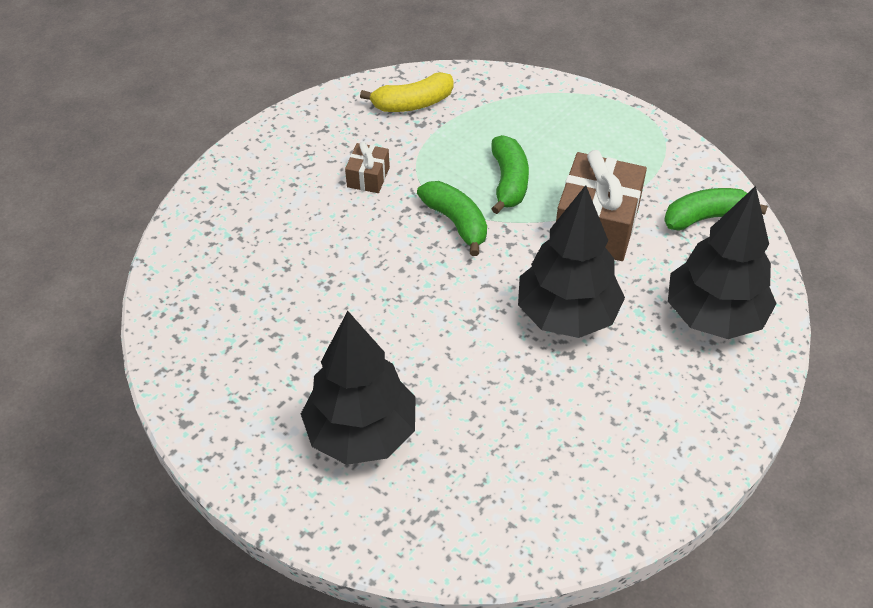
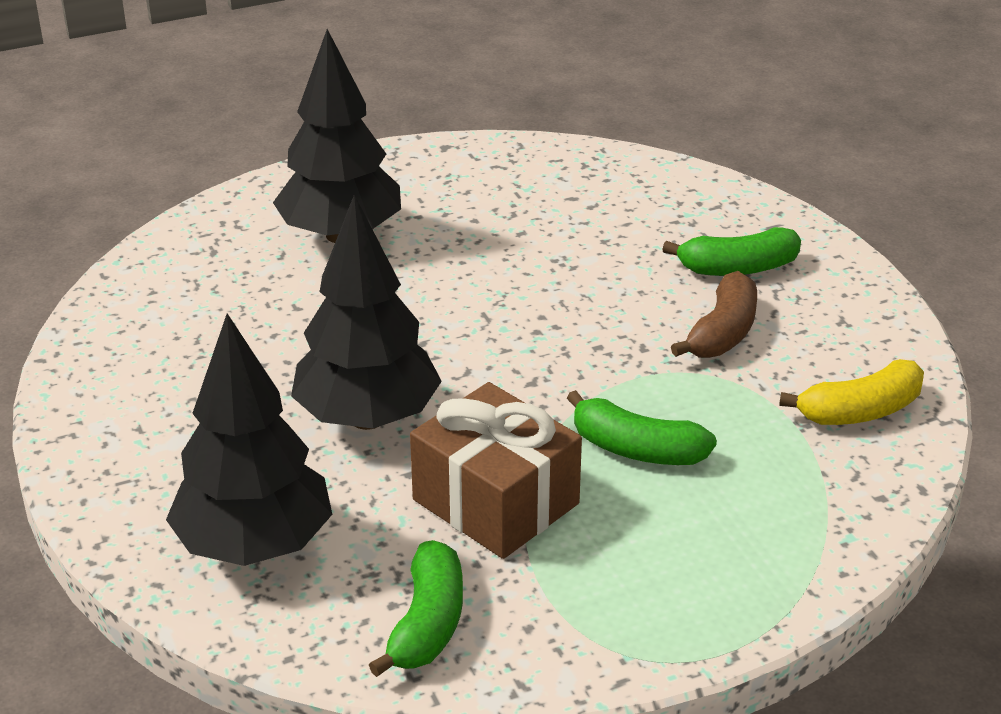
camera: 115 degrees right, 15 degrees down
(368, 177) = (723, 332): brown gift -> brown banana
(412, 103) = (860, 411): yellow banana -> yellow banana turned 120 degrees counterclockwise
(456, 222) = (590, 379): green banana -> green banana (738, 268)

